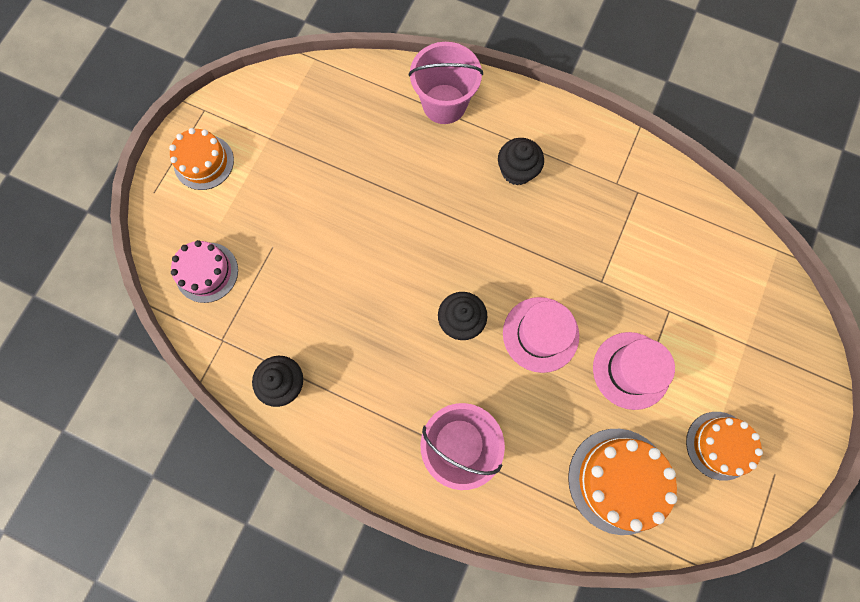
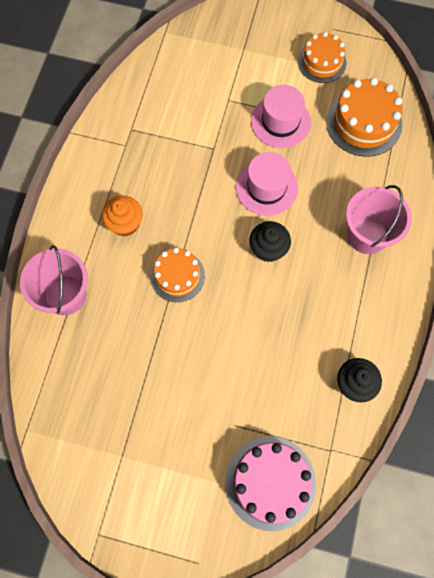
camera: 100 degrees left, 5 degrees down
(204, 162) = (157, 518): orange cake -> orange cake (177, 276)
(207, 272) = (270, 482): pink cake -> pink cake, size x1.50
(517, 171) = (125, 223): black cupcake -> orange cupcake

